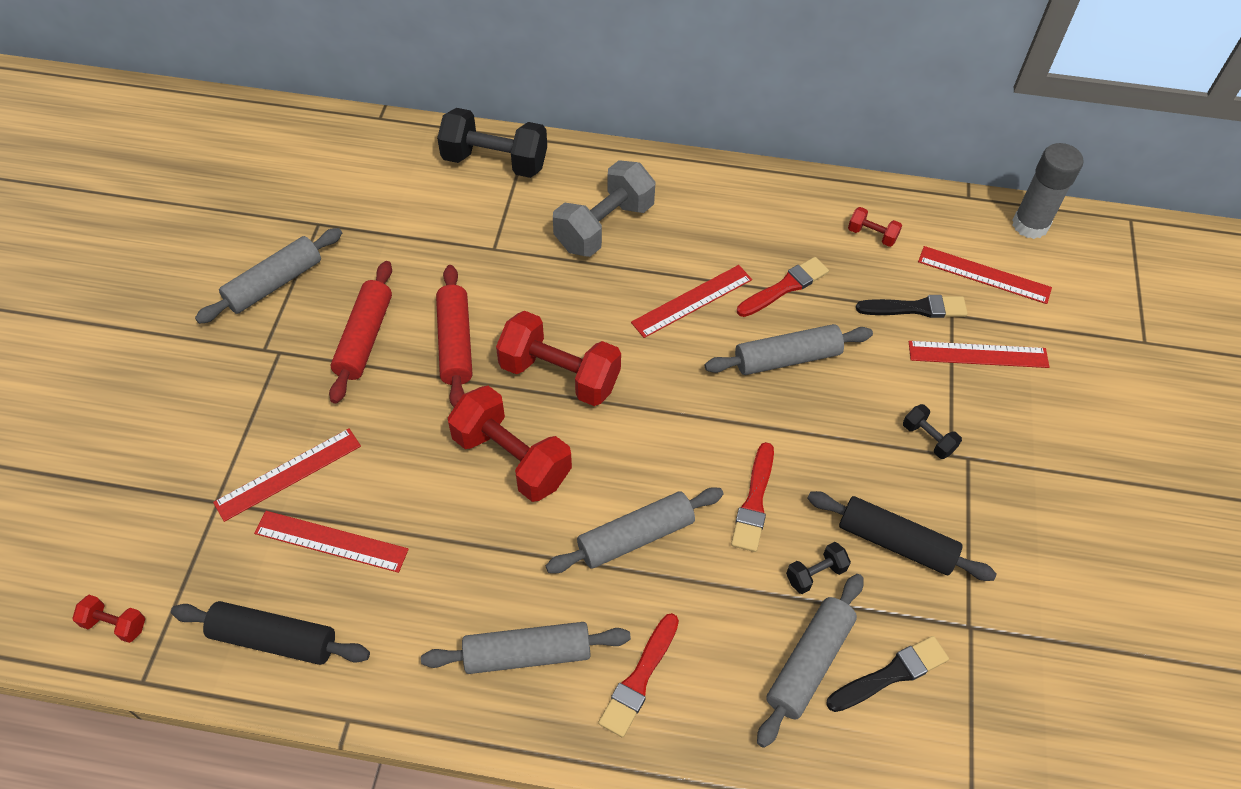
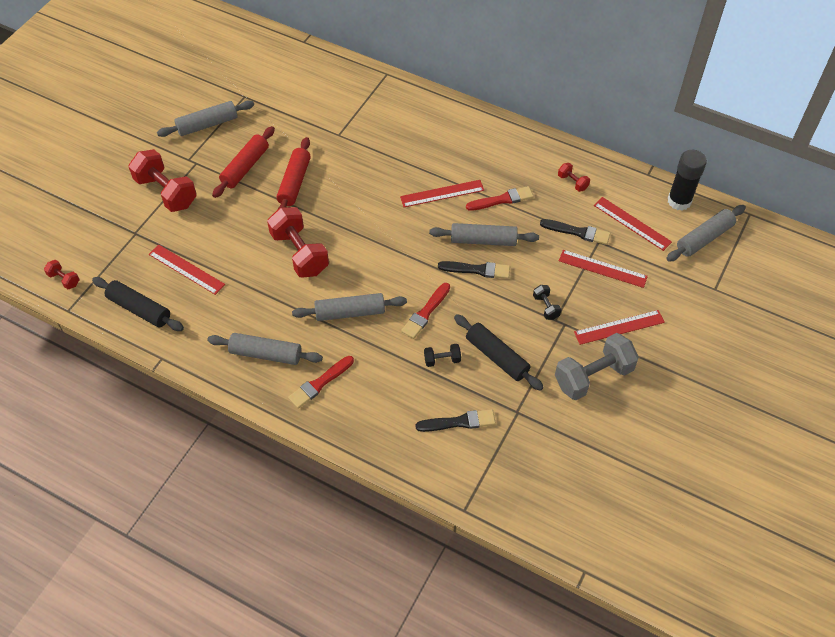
camera: 20 degrees right, 0 degrees up
(288, 474) = (177, 229): red ruler -> red ruler (619, 327)
(495, 162) = (361, 84): black dumbbell -> none
(559, 375) = (346, 215): red dumbbell -> red dumbbell (166, 192)
(604, 227) = (409, 138): grey dumbbell -> grey dumbbell (593, 376)
(800, 408) = (477, 270): none -> black brush
(809, 663) = (416, 403): grey rolling pin -> grey rolling pin (704, 238)
(1030, 225) = (679, 201): grey glue stick -> black glue stick

